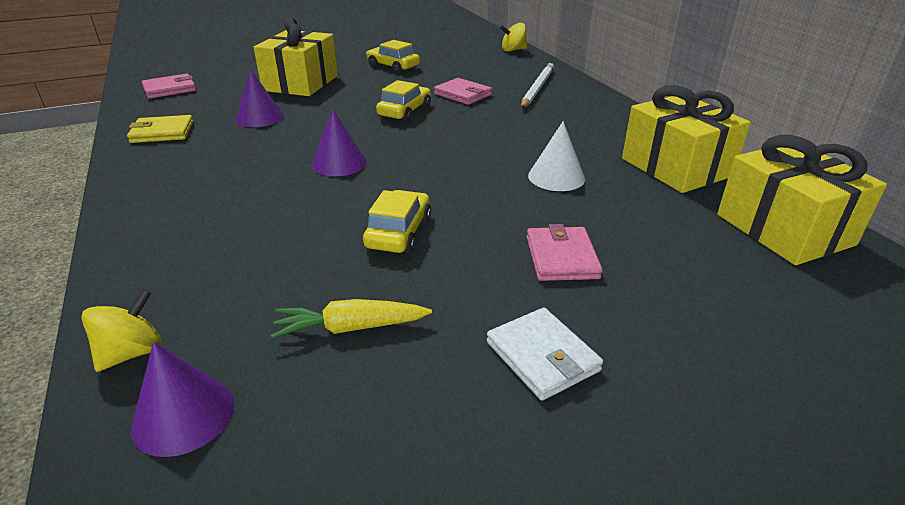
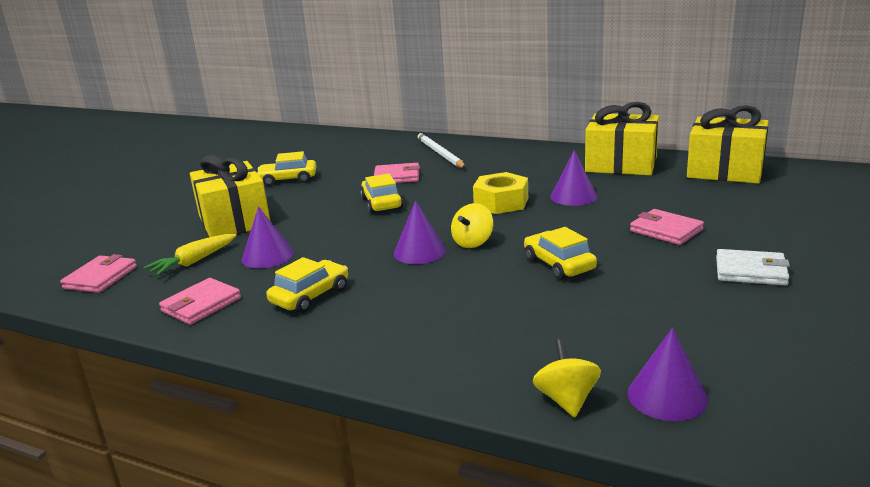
camera: 40 degrees left, 10 degrees down
(162, 132) = (201, 305): yellow wallet -> pink wallet
(214, 159) = (310, 296): none -> yellow car
(350, 328) = (647, 314): yellow carrot -> yellow carrot (193, 262)
(485, 152) = (501, 202): none -> yellow nut
(513, 50) = (359, 136): yellow spinning top -> yellow spinning top (473, 242)
(556, 177) = (573, 196): white cone -> purple cone

